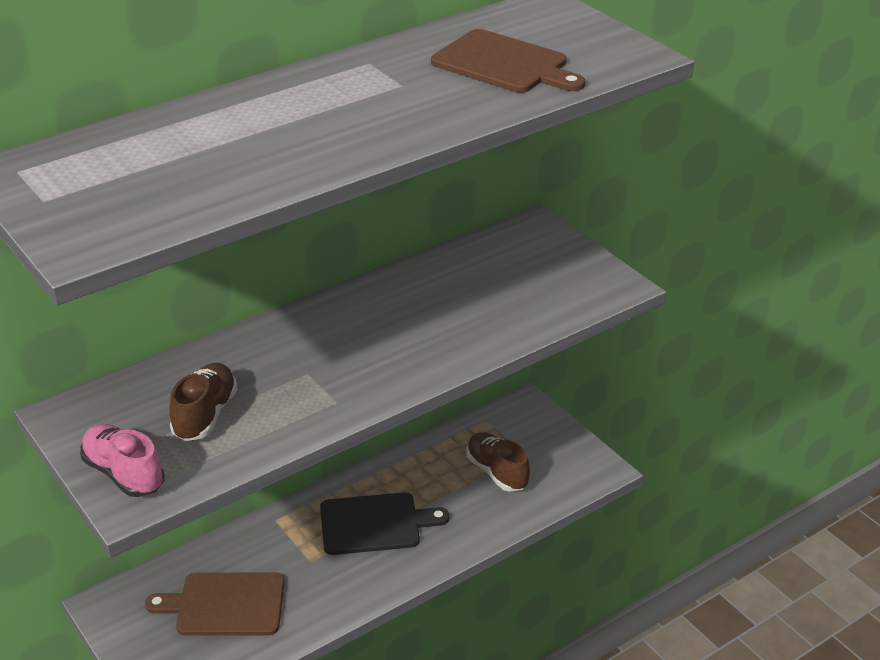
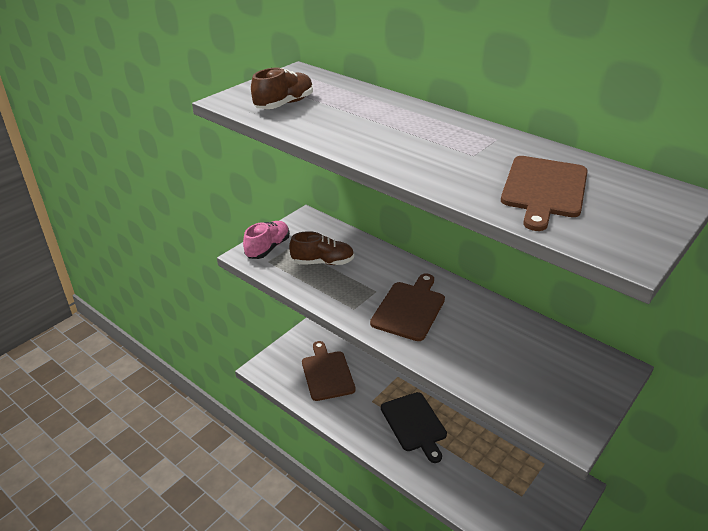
camera: 75 degrees right, 0 degrees up
(363, 350) = (409, 309): none -> brown cutting board
(497, 472) = (494, 481): brown shoe -> brown shoe (284, 104)

